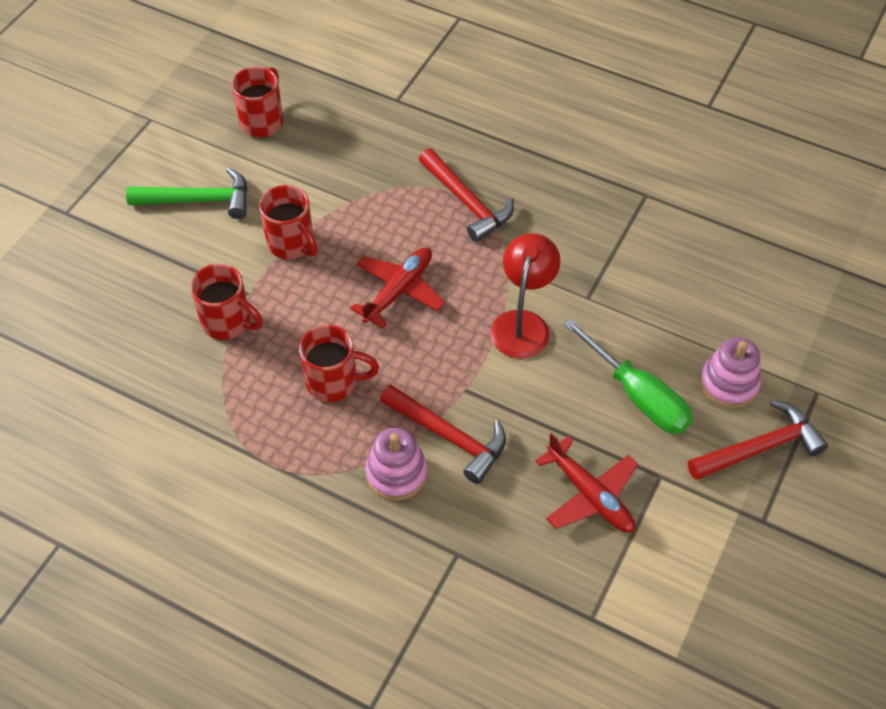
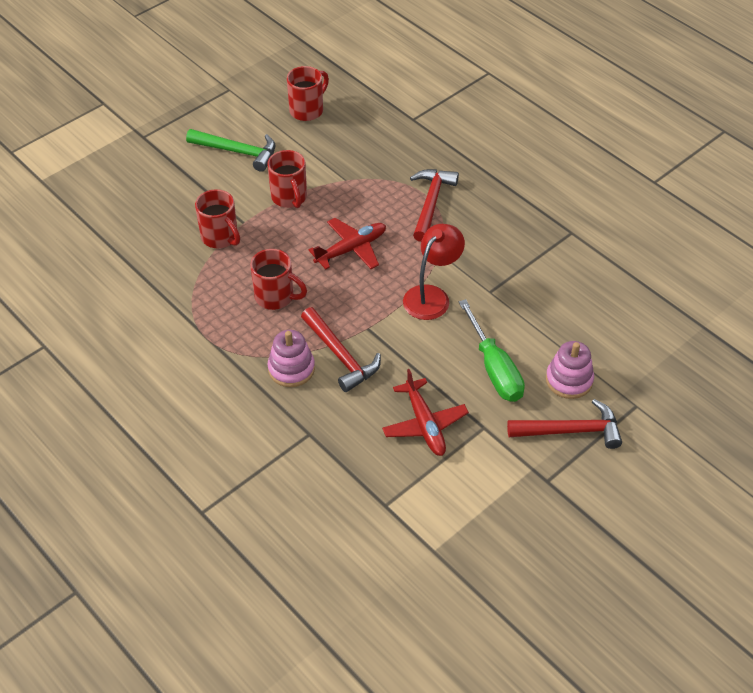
camera: 20 degrees right, 5 degrees down
(467, 202) = (431, 203): red hammer -> red hammer turned 150 degrees counterclockwise

